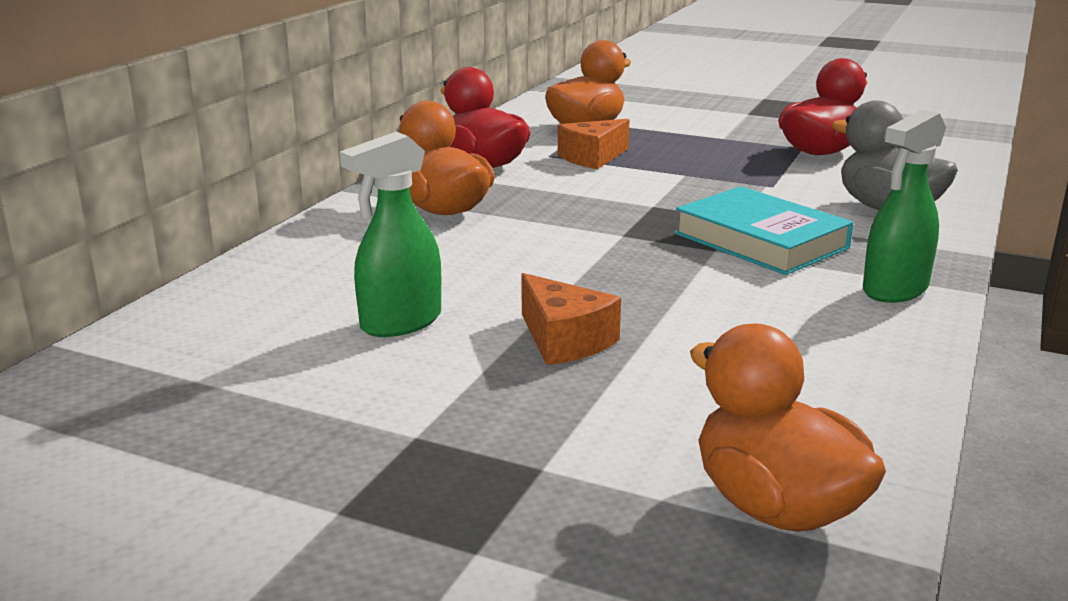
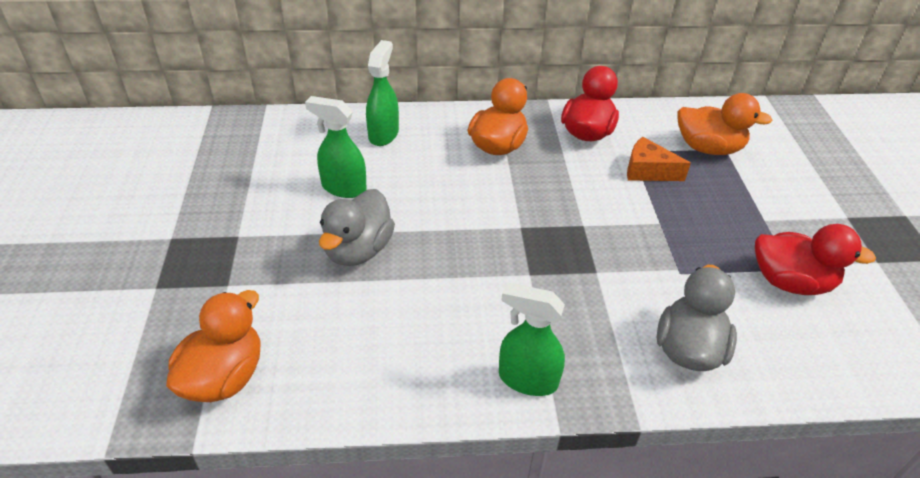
camera: 60 degrees right, 20 degrees up
(306, 269) = (383, 134): none -> green spray bottle
(564, 340) = (358, 250): orange cheese -> grey duck
(760, 241) = (562, 292): turquoise book -> none

